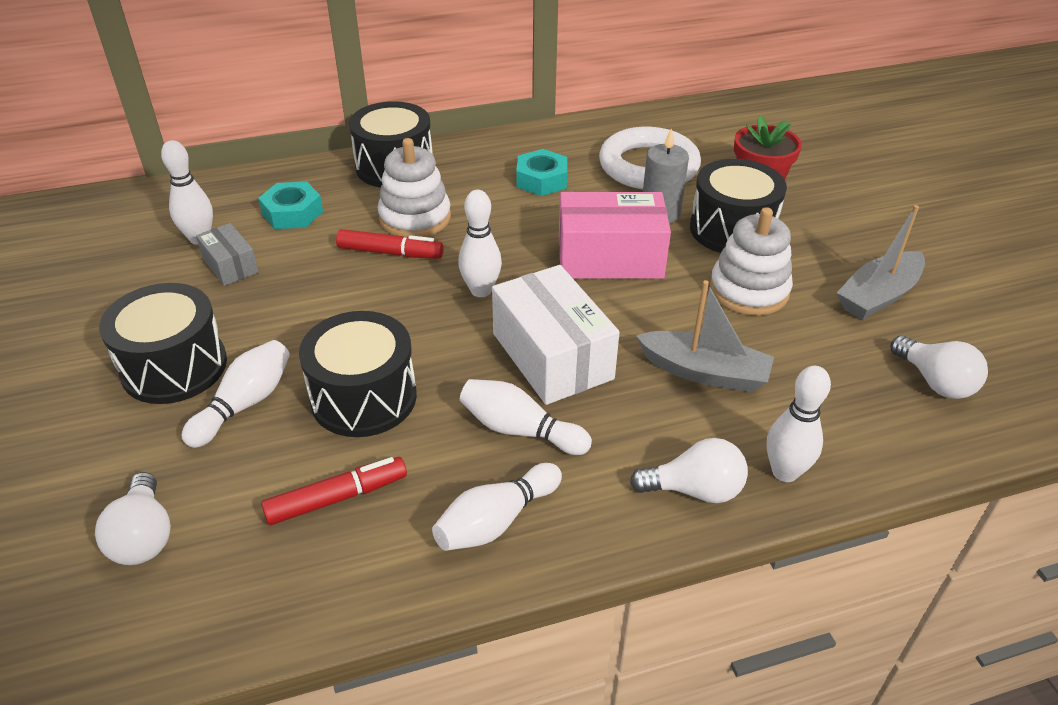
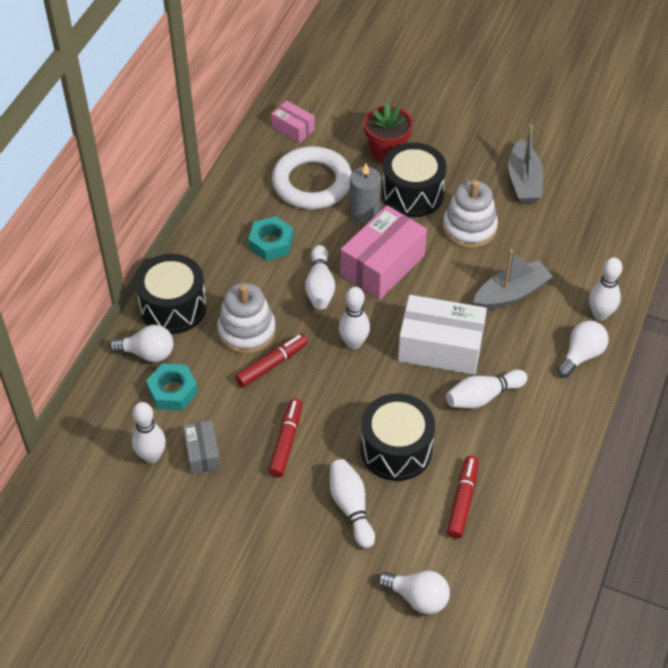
camera: 50 degrees left, 10 degrees up
(174, 367) = (284, 527): black drum -> none
(230, 266) = (202, 453): grey box -> grey box turned 75 degrees clockwise
(297, 311) = (286, 441): none -> red marker
(496, 521) = (534, 444): white bowling pin -> white bowling pin (320, 286)
(695, 126) = (293, 129): none -> pink box
(935, 382) = (598, 213): white light bulb -> white light bulb (147, 353)

